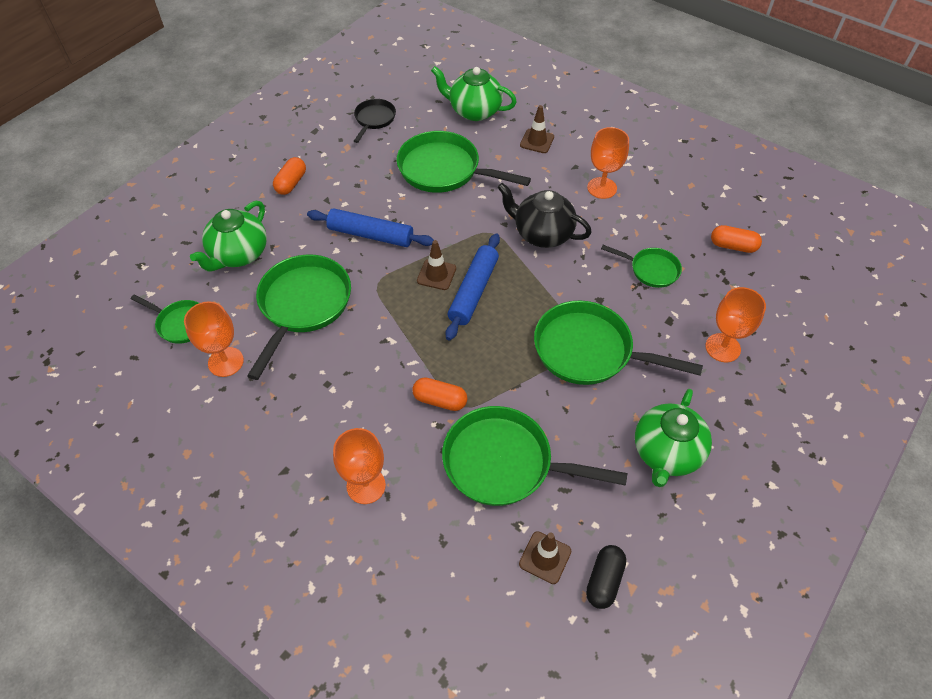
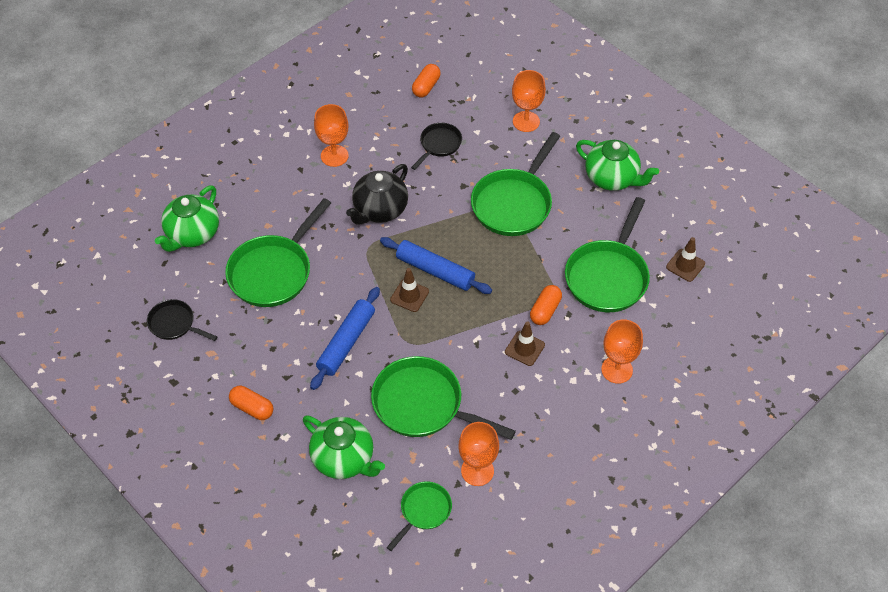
camera: 80 degrees left, 0 degrees up
(537, 141) = (256, 191): brown traffic cone -> brown traffic cone (524, 348)
(604, 581) = (704, 235): black capsule -> none
(651, 270) = (439, 145): green pan -> black pan

